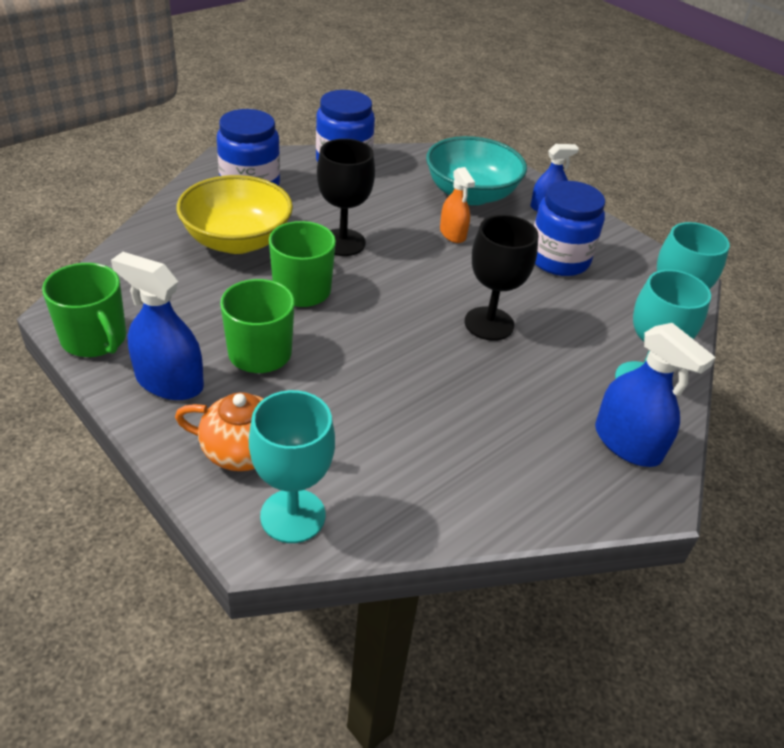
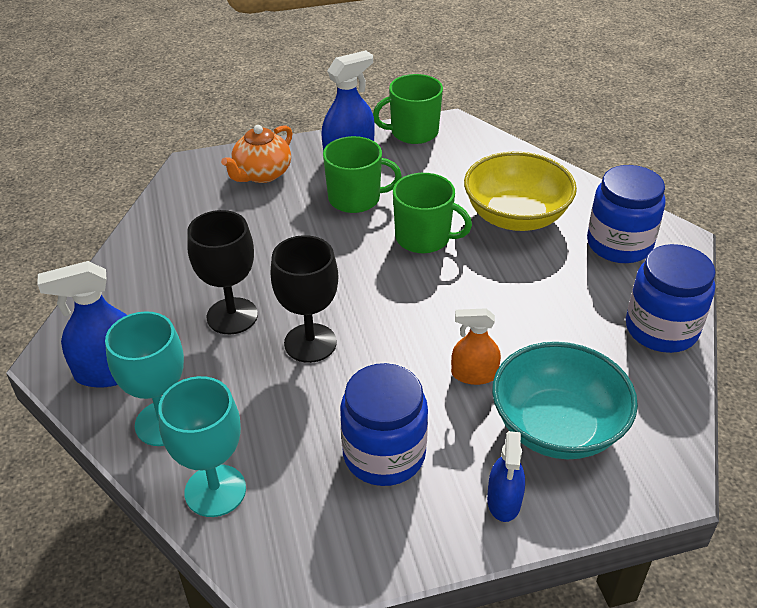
camera: 120 degrees right, 0 degrees up
(293, 516) = (196, 181): turquoise goblet -> none
(342, 242) = (488, 282): black goblet -> black goblet (232, 316)

